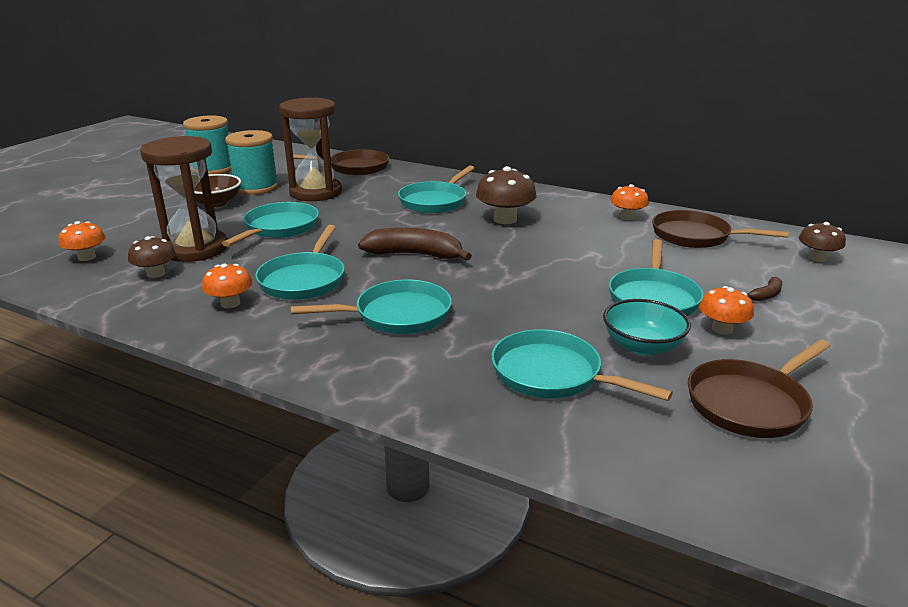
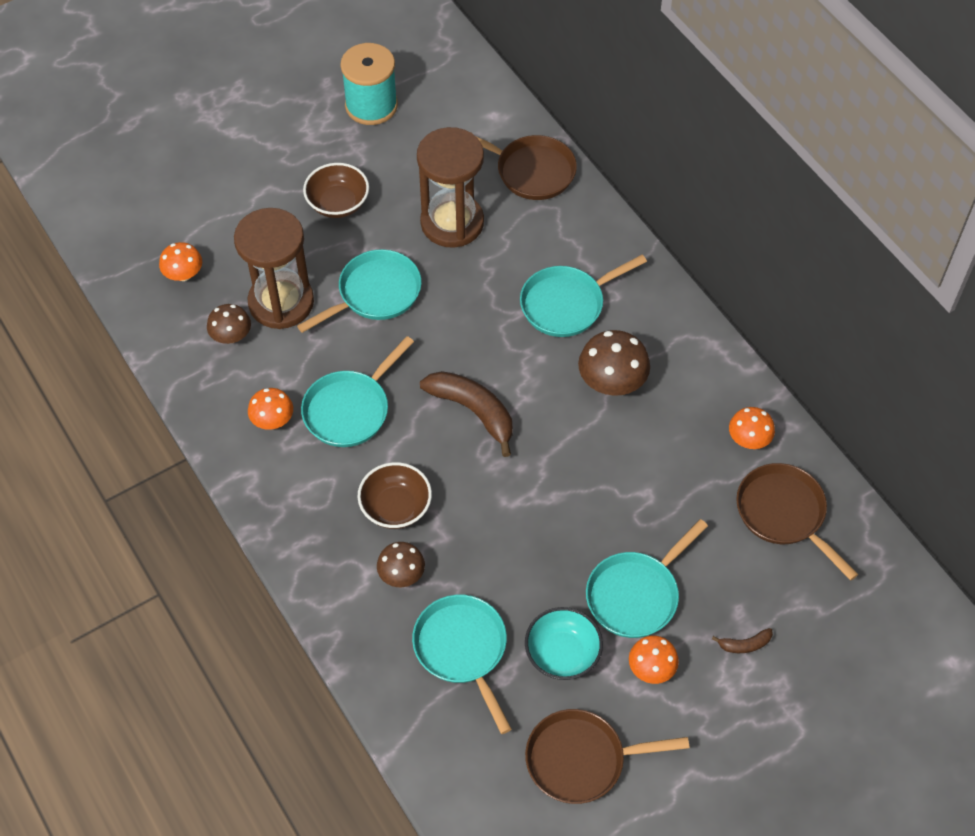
camera: 30 degrees right, 30 degrees up
(256, 187) = (395, 180): turquoise spool -> none
(396, 315) = (395, 507): turquoise pan -> brown bowl
(817, 258) = (868, 615): brown mushroom -> brown mushroom (401, 574)

